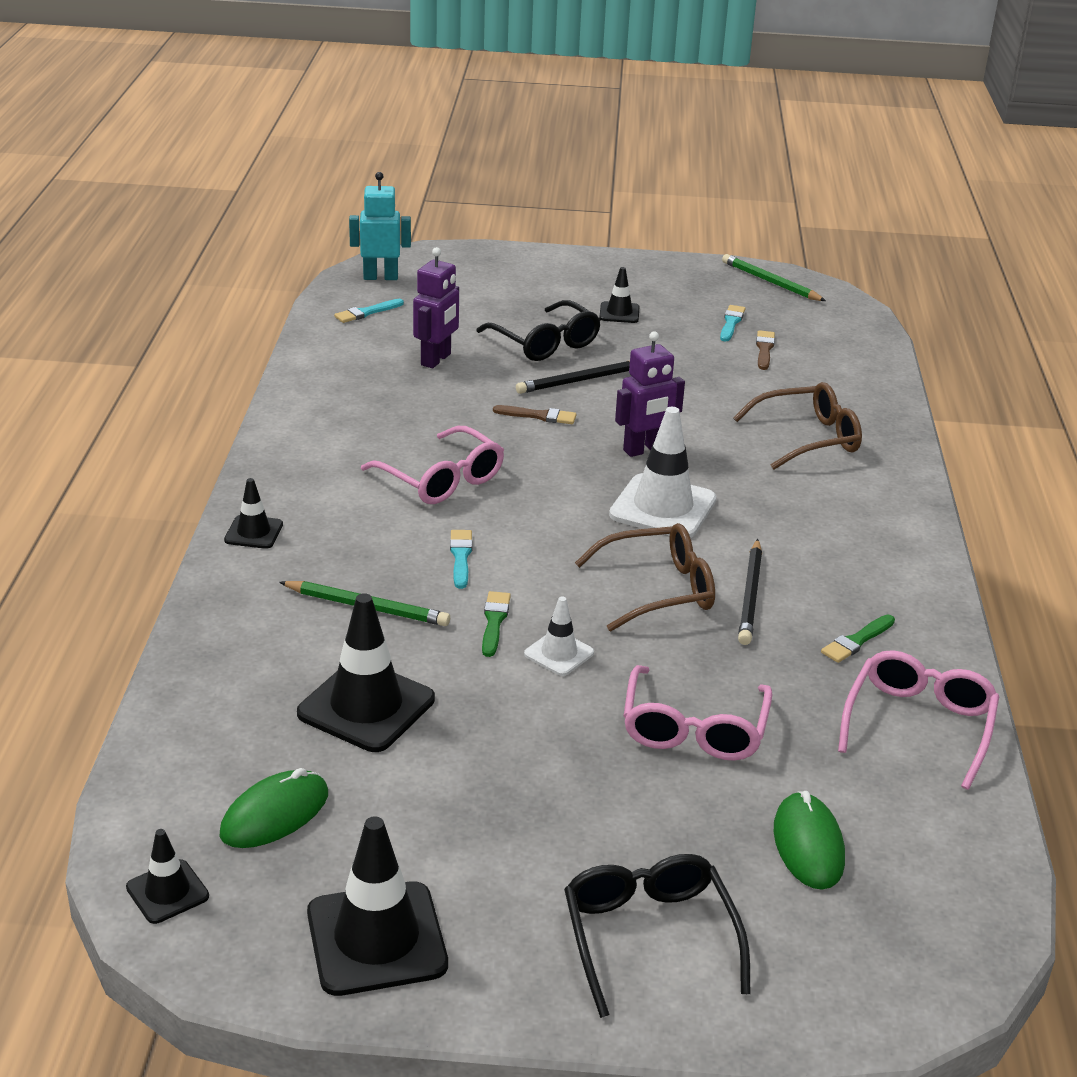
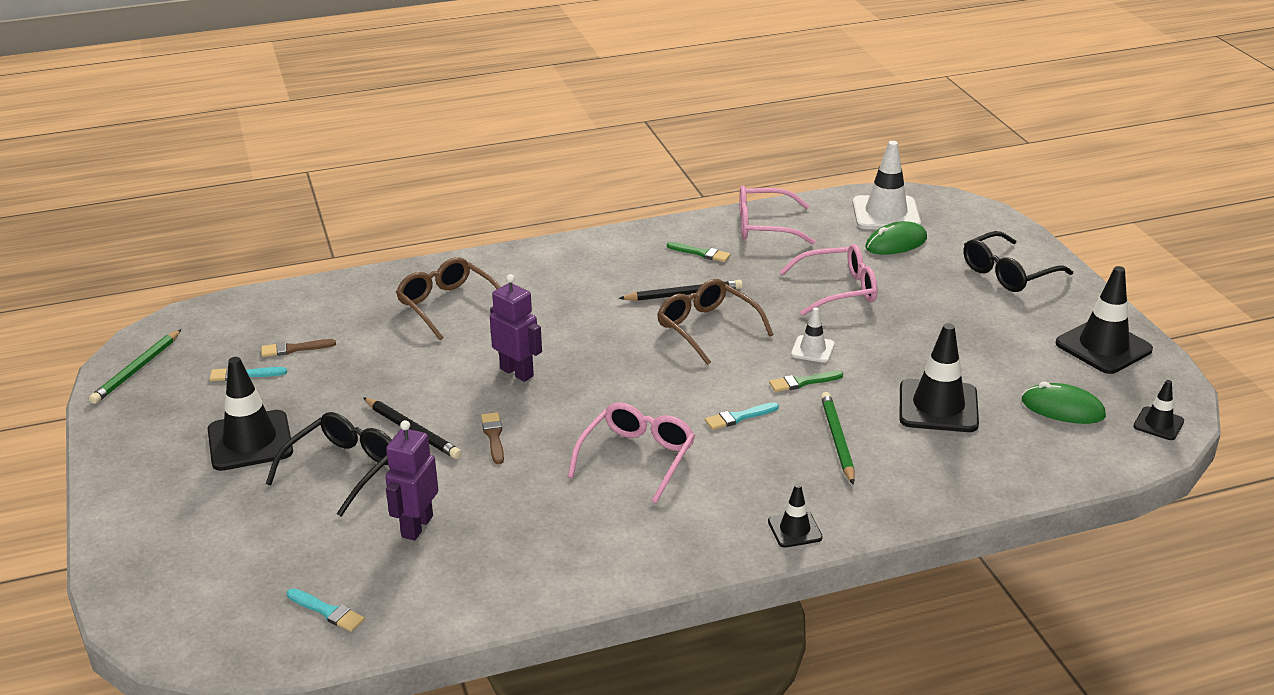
camera: 110 degrees left, 0 degrees up
(380, 277) = (222, 633): turquoise robot -> none
(436, 360) = (416, 526): purple robot -> purple robot turned 75 degrees counterclockwise
(619, 313) = (250, 441): black traffic cone -> black traffic cone, size x1.88
(663, 507) = (599, 347): white traffic cone -> white traffic cone (886, 214)

